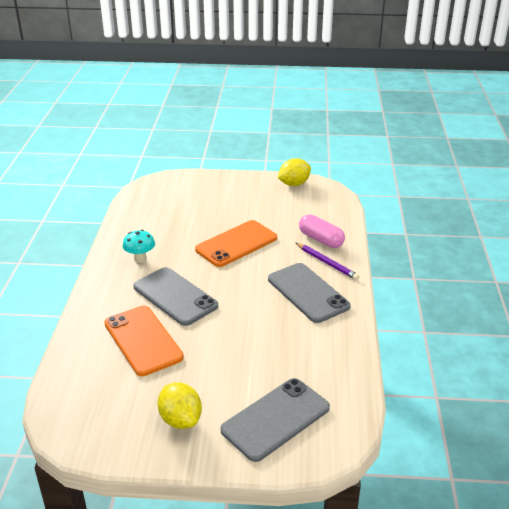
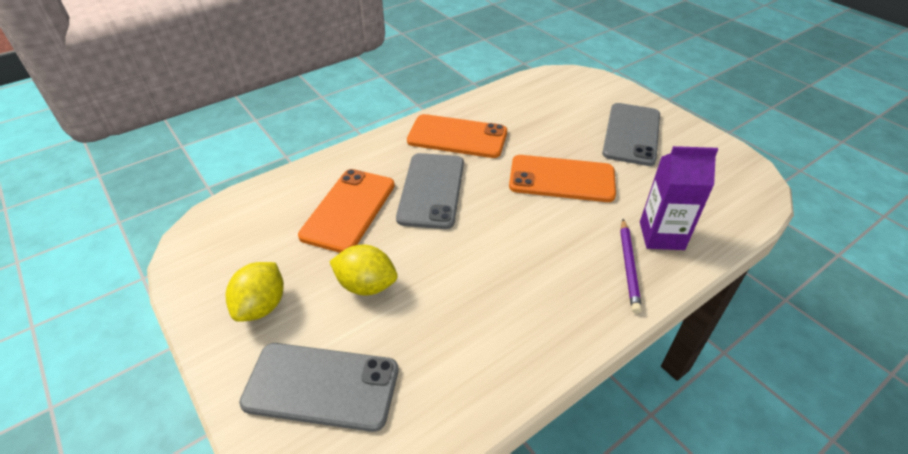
camera: 50 degrees right, 10 degrees up
(140, 259) = (457, 137): turquoise mushroom -> orange phone
(294, 184) = (722, 155): yellow lemon -> yellow lemon (366, 285)
(308, 293) = (556, 283): grey phone -> grey phone (631, 134)
(321, 239) = (661, 236): pink capsule -> purple carton

